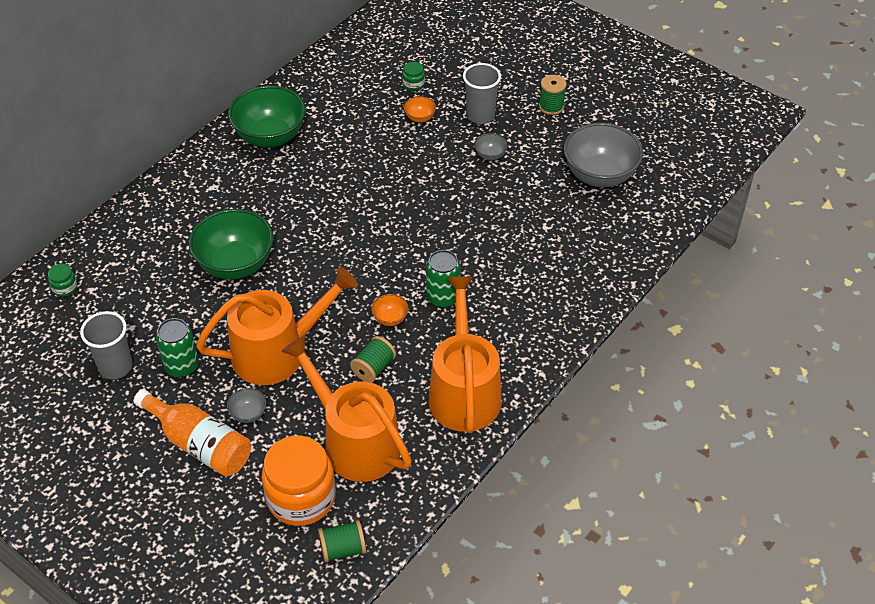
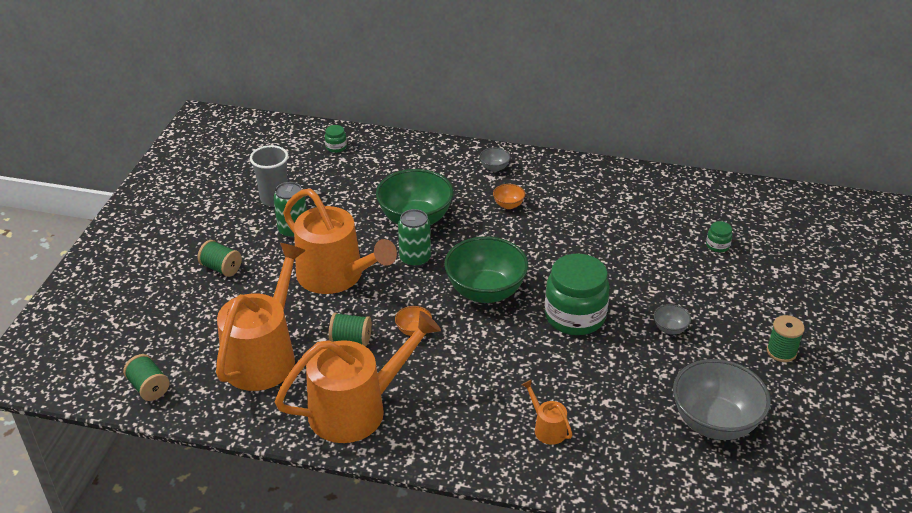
camera: 65 degrees right, 10 degrees down
(199, 444) = (221, 268): orange bottle -> green spool
(248, 414) = (263, 283): grey bowl -> grey bowl (494, 168)
(270, 137) = (573, 186): green bowl -> green bowl (485, 291)
(301, 498) = (191, 344): orange jar -> none
(420, 118) = (677, 264): orange bowl -> orange bowl (508, 205)
(440, 206) = (575, 316): none -> green jar
(443, 297) = (461, 356): green can -> green can (415, 259)
(480, 115) = (718, 304): grey cup -> none
(554, 273) = (547, 428): none -> orange watering can

